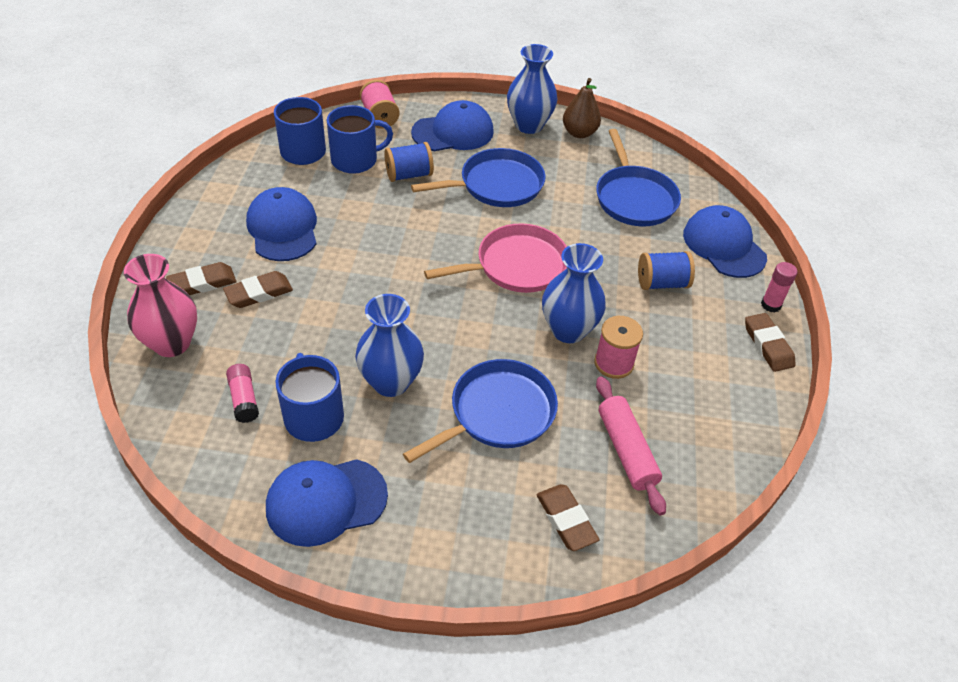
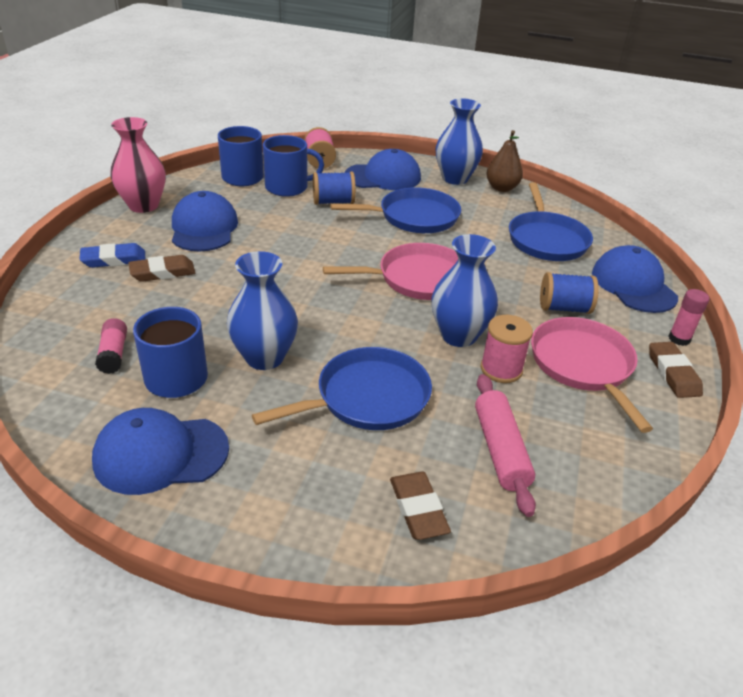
camera: 10 degrees right, 10 degrees down
(172, 343) = (65, 301): pink vase -> pink vase (143, 205)
(202, 283) = (114, 259): brown eraser -> blue eraser
(687, 348) = (583, 365): none -> pink pan

